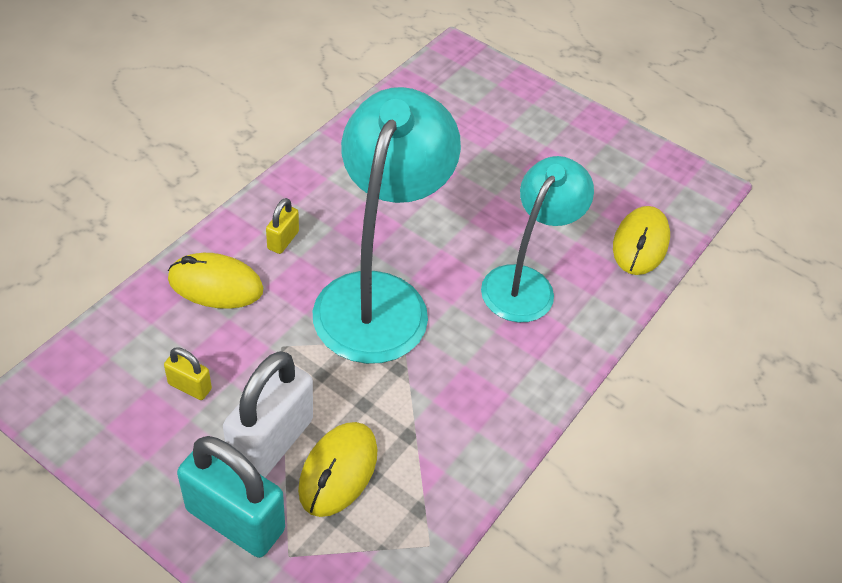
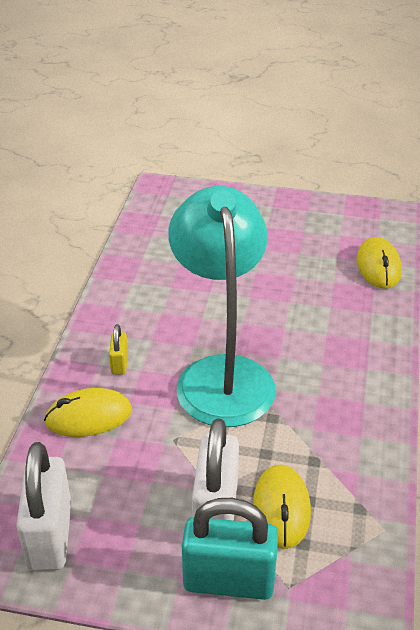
camera: 20 degrees left, 10 degrees down
(100, 392) = (50, 535): none -> white padlock
(190, 386) = (121, 499): yellow padlock -> none
(525, 283) = (320, 322): turquoise lamp -> none

